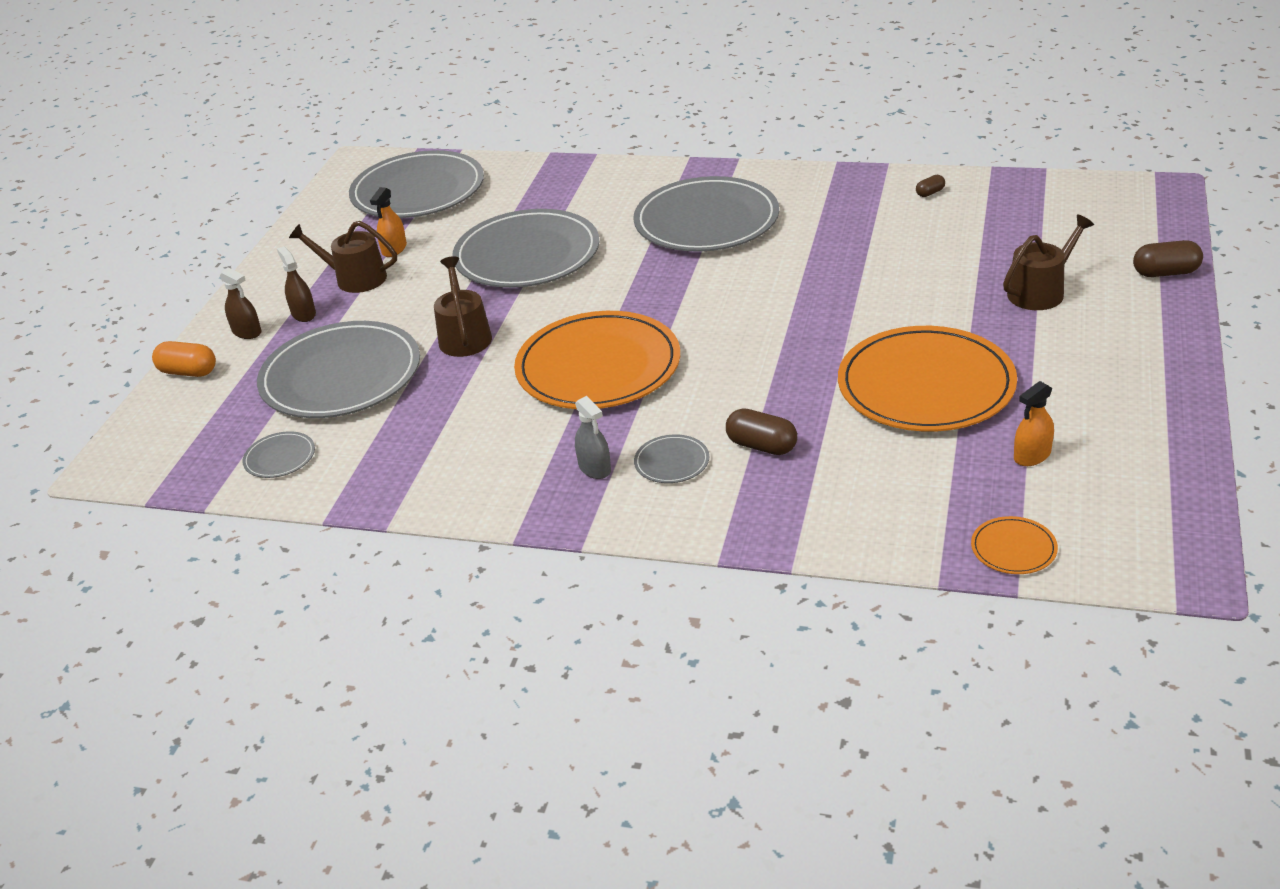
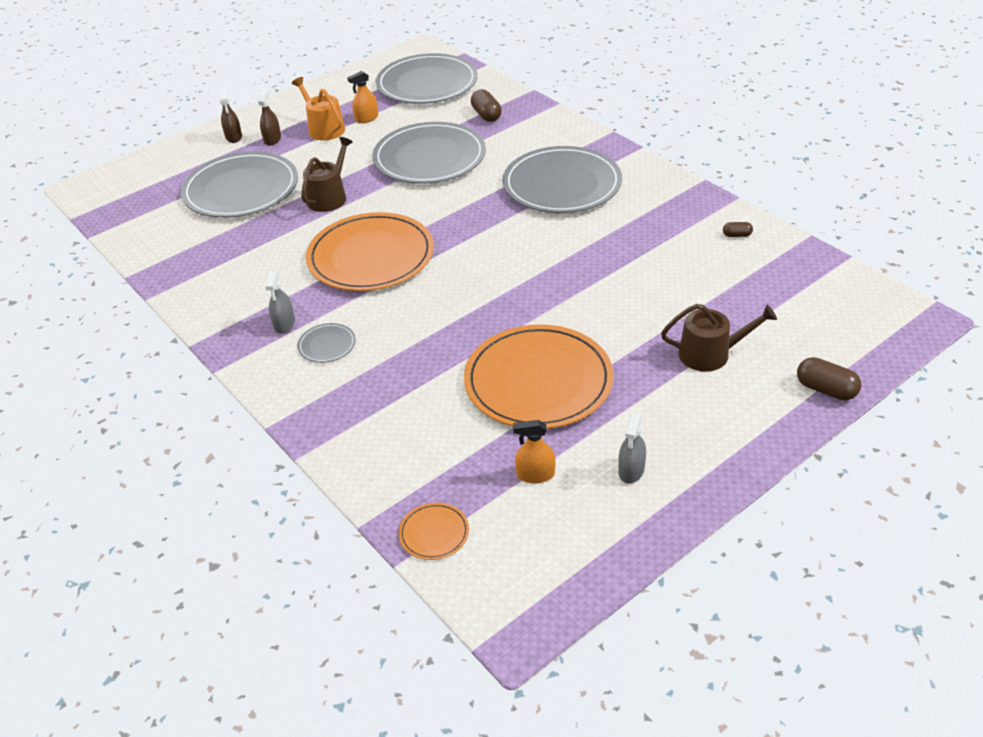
camera: 35 degrees right, 5 degrees up
(188, 372) = (179, 148): orange capsule -> none
(280, 458) = (154, 225): grey plate -> none
(355, 278) = (324, 128): brown watering can -> orange watering can
(762, 446) = (387, 365): brown capsule -> brown capsule (486, 115)
(1104, 409) = (631, 470): none -> grey spray bottle

